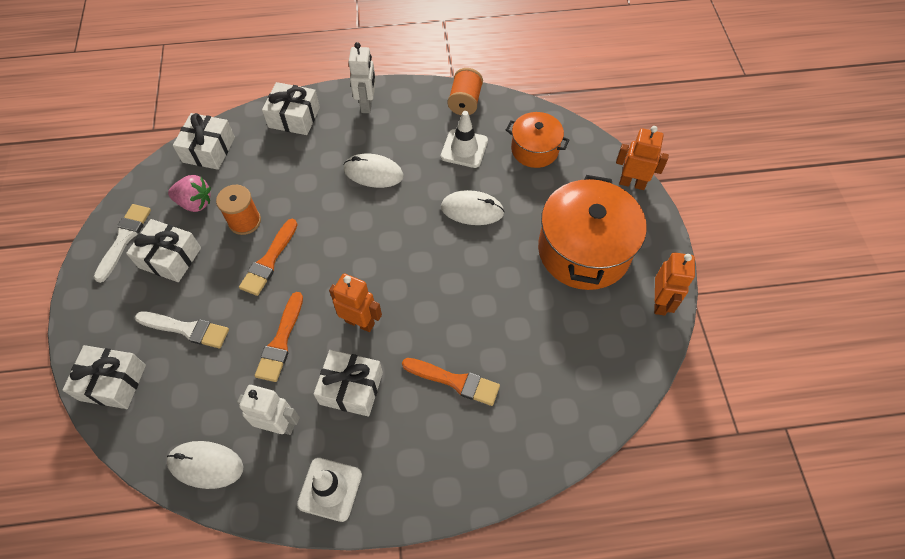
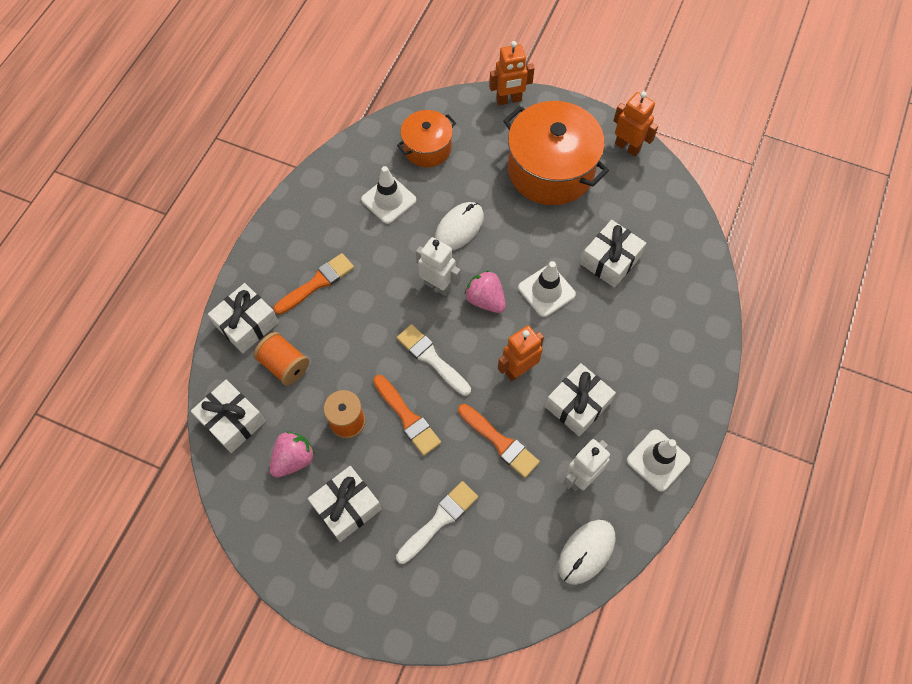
camera: 60 degrees left, 5 degrees up
(112, 382) = (459, 608): white gift -> white gift (610, 260)
(124, 239) = (294, 544): white brush -> white brush (431, 358)
(367, 104) = (278, 253): white robot -> white robot (438, 285)
(373, 173) = (365, 286): white mouse -> none
(414, 263) = (485, 300): none -> pink strawberry
(453, 307) = (546, 291): none -> white traffic cone
(455, 381) = (614, 323): orange brush -> orange brush (317, 283)
(465, 102) = (335, 172): orange spool -> orange spool (284, 365)
(632, 183) = (509, 100): orange robot -> orange robot turned 150 degrees counterclockwise

